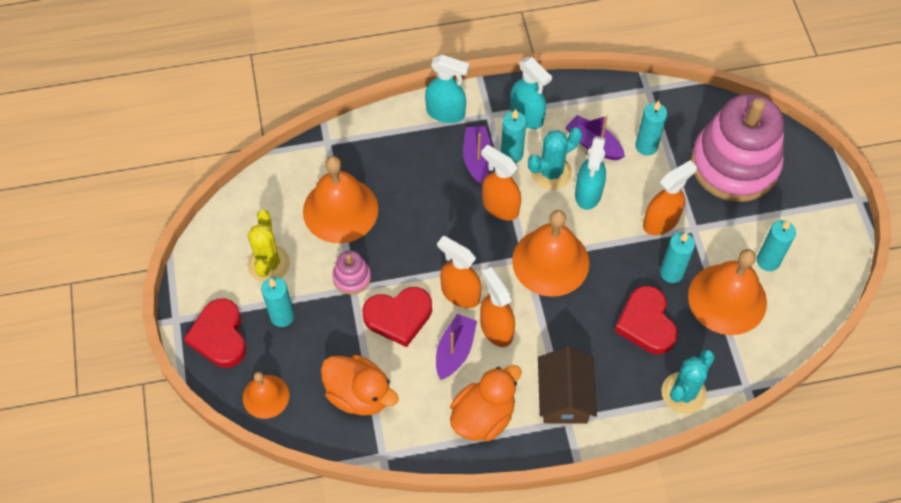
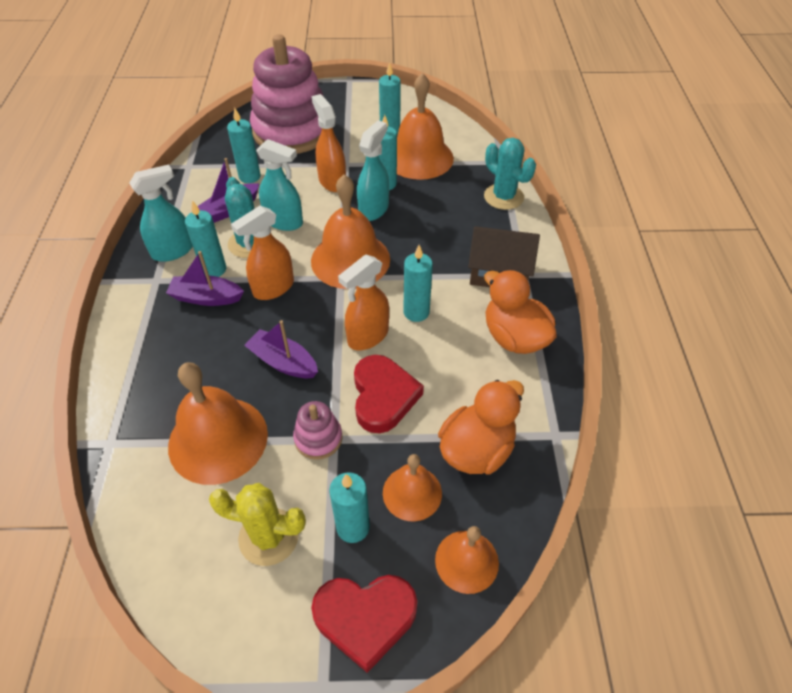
camera: 80 degrees left, 10 degrees down
(314, 352) = (412, 493): none -> orange bell
(446, 113) = (132, 316): turquoise spray bottle -> turquoise spray bottle (374, 209)
(455, 351) = (435, 350): purple boat -> purple boat (283, 362)
(496, 329) = (416, 312): orange spray bottle -> turquoise candle
(646, 323) = (432, 207): red heart -> none

